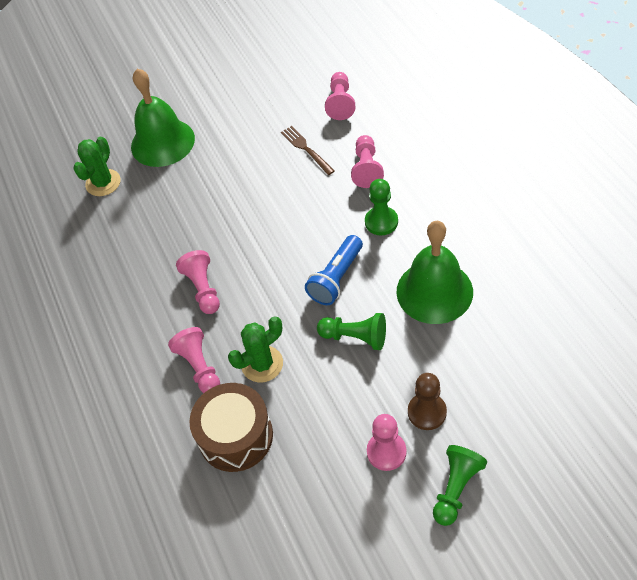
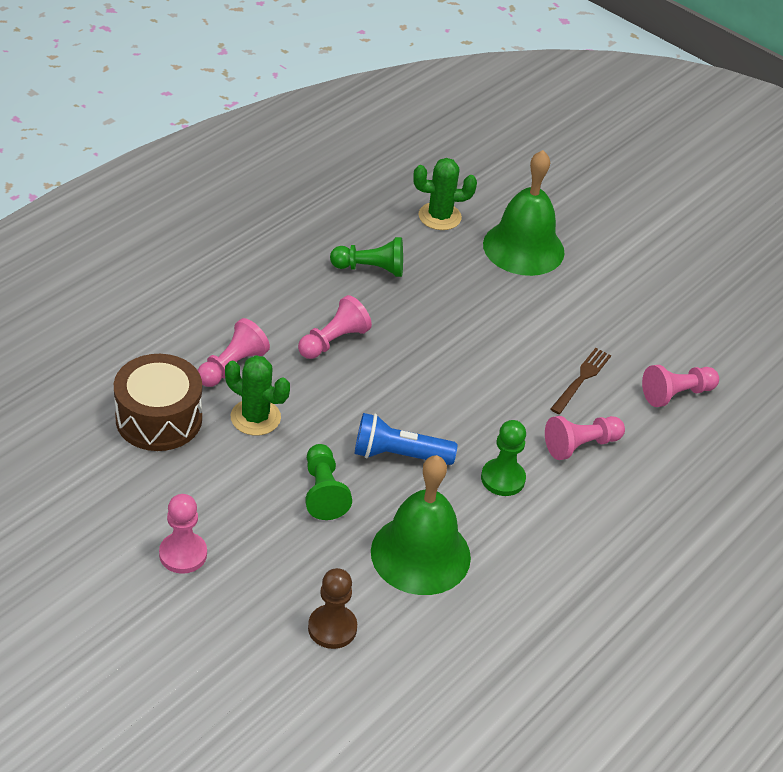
camera: 55 degrees right, 10 degrees down
(427, 412) = (247, 581): brown pawn -> brown pawn (332, 628)
(456, 489) = (157, 628): green pawn -> green pawn (370, 269)

